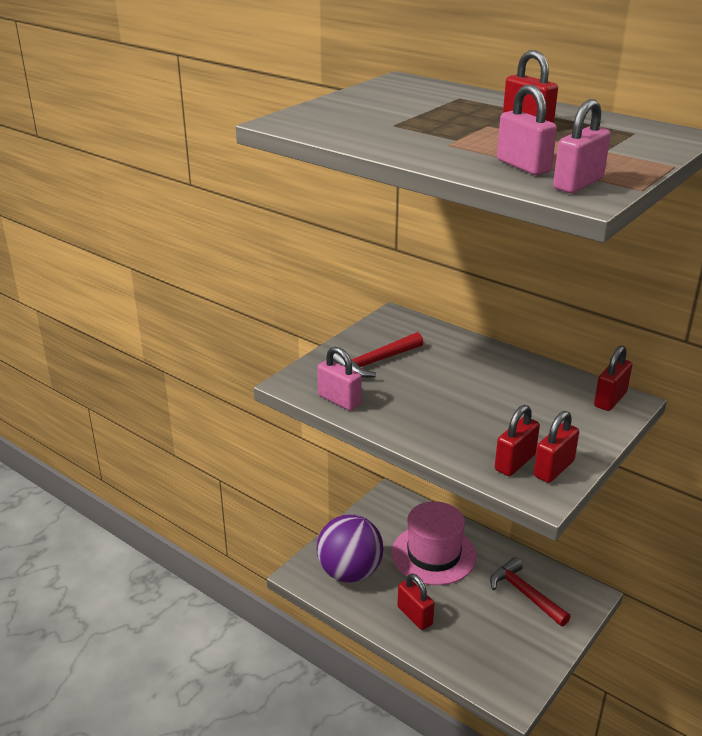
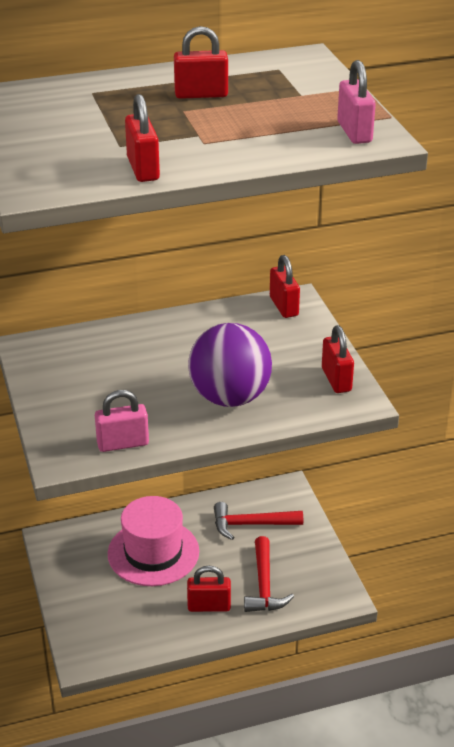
camera: 55 degrees left, 5 degrees up
(349, 572) = (116, 621): purple ball -> purple ball (230, 397)
(375, 362) = (88, 394): red hammer -> red hammer (264, 585)
(515, 462) = (310, 393): red padlock -> red padlock (143, 169)
(523, 166) = (293, 135): pink padlock -> none

